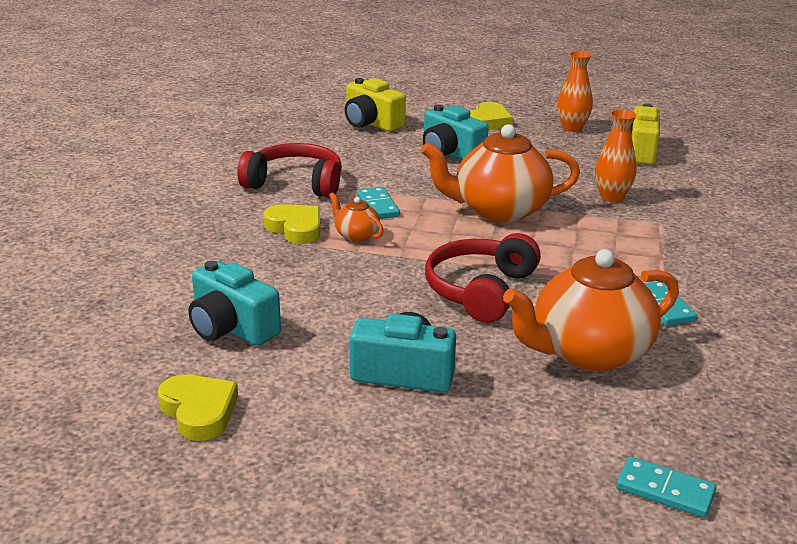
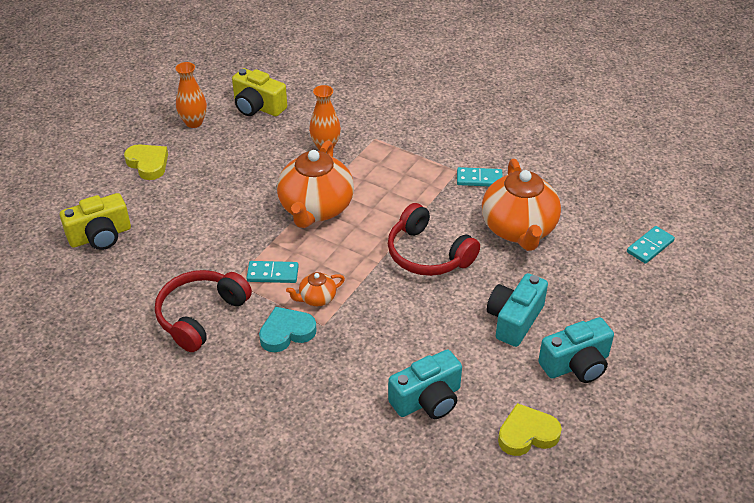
camera: 70 degrees left, 15 degrees up
(295, 228) = (286, 332): yellow heart -> turquoise heart
(450, 153) = (198, 205): turquoise camera -> turquoise camera (576, 364)

